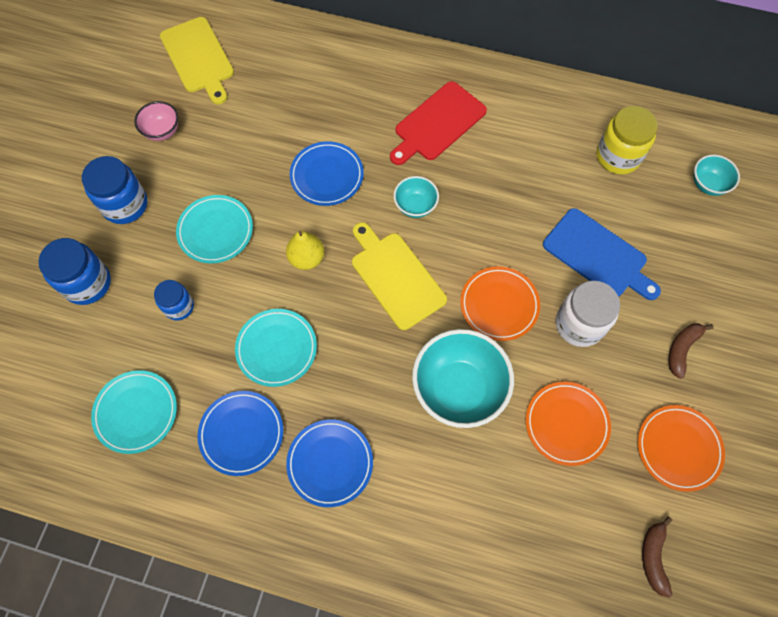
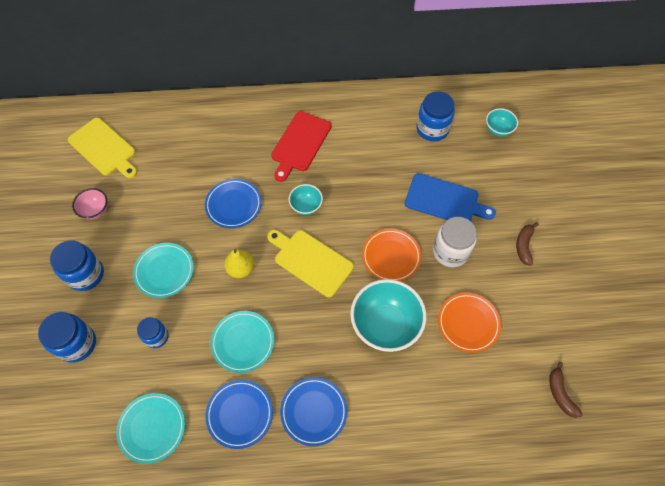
camera: 20 degrees left, 5 degrees down
(618, 156) = (432, 129): yellow jar -> blue jar
(678, 448) = (547, 313): orange plate -> none

